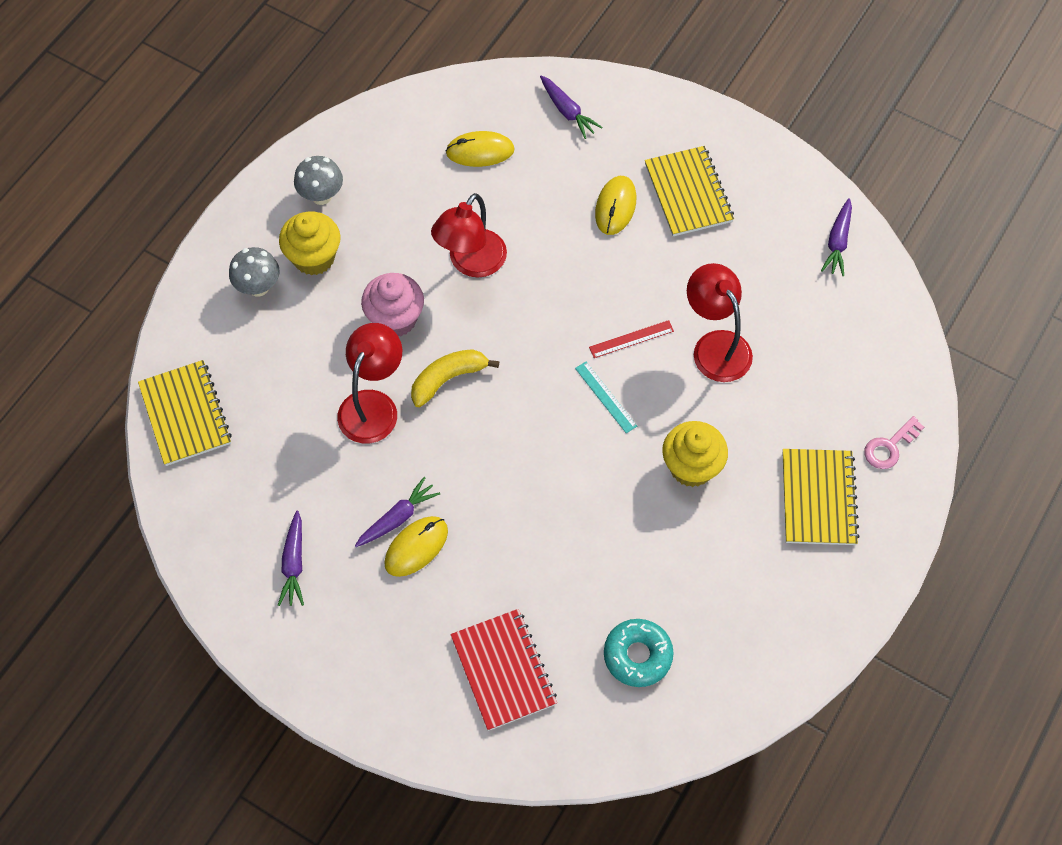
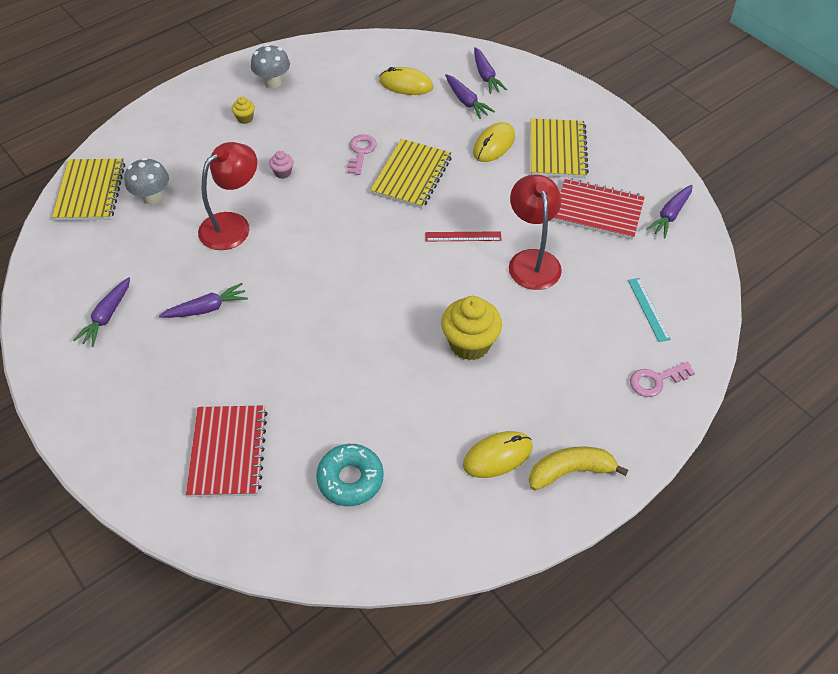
camera: 20 degrees right, 10 degrees down
(258, 287) = (193, 126): grey mushroom -> grey mushroom (152, 197)
(314, 257) = (245, 118): yellow cupcake -> yellow cupcake, size x0.47
(395, 319) = (283, 173): pink cupcake -> pink cupcake, size x0.47
(416, 547) = (209, 334): yellow mouse -> yellow mouse (497, 456)
(448, 379) = (301, 223): yellow banana -> yellow banana (570, 471)
(471, 263) = (361, 152): red lamp -> pink key
(560, 155) = (466, 101): none -> purple carrot
(605, 397) = (421, 271): turquoise ruler -> turquoise ruler (648, 309)
(760, 260) = (598, 210): none -> red notebook
(818, 498) = (573, 402): yellow notebook -> yellow notebook (411, 175)

